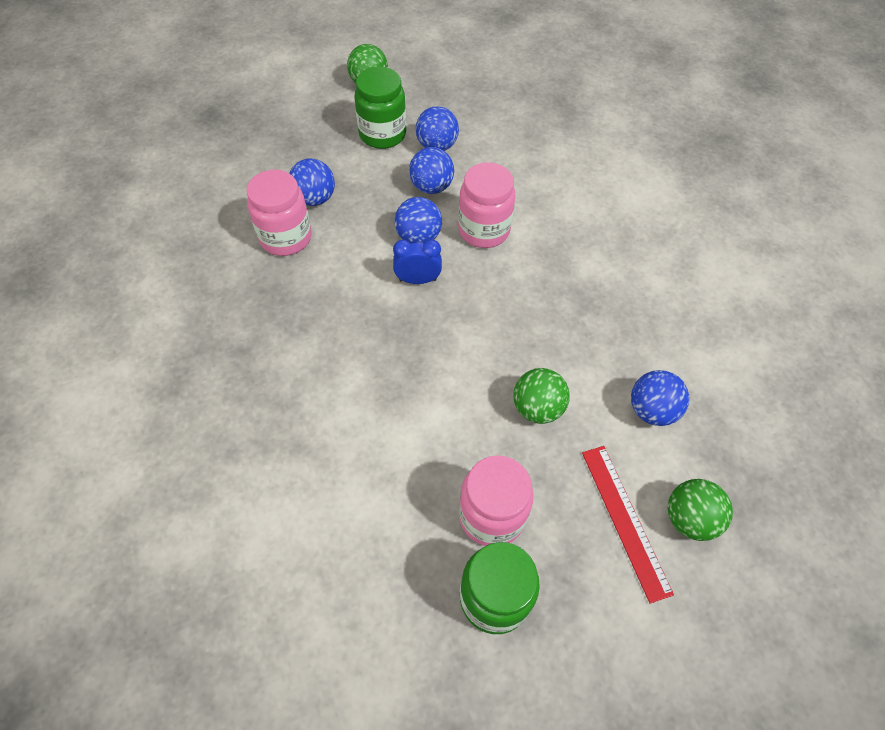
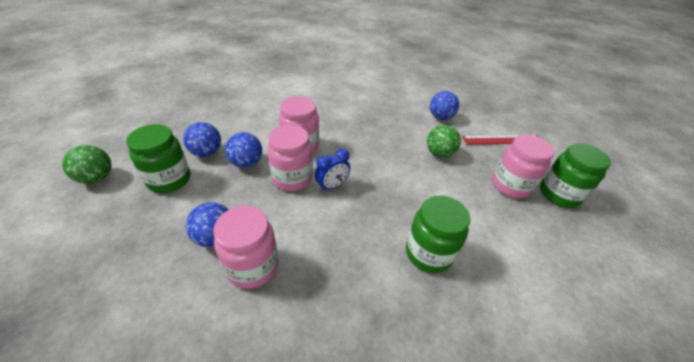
camera: 80 degrees left, 15 degrees down
(331, 396) = (428, 253): none -> green jar
(417, 280) = (332, 186): blue clock -> blue clock turned 135 degrees counterclockwise
(418, 237) = (292, 178): blue ball -> pink jar
(689, 519) = (497, 121): green ball -> none

